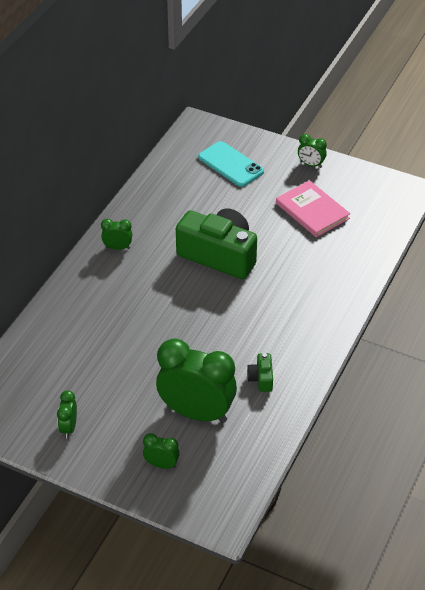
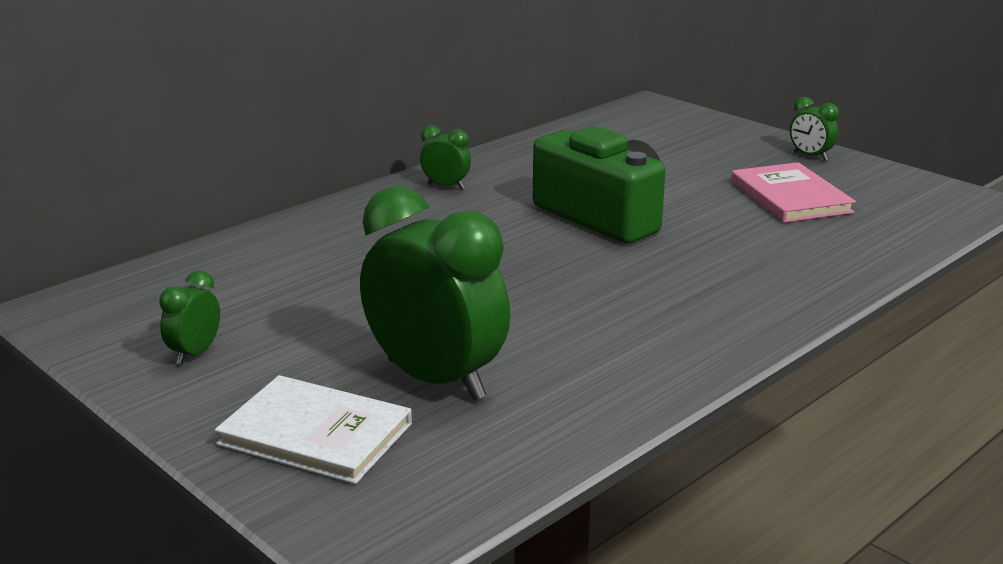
camera: 20 degrees right, 20 degrees down
(161, 464) = (315, 434): green clock -> white book
(230, 164) = (678, 140): turquoise phone -> none
(261, 378) = (589, 360): green camera -> none

